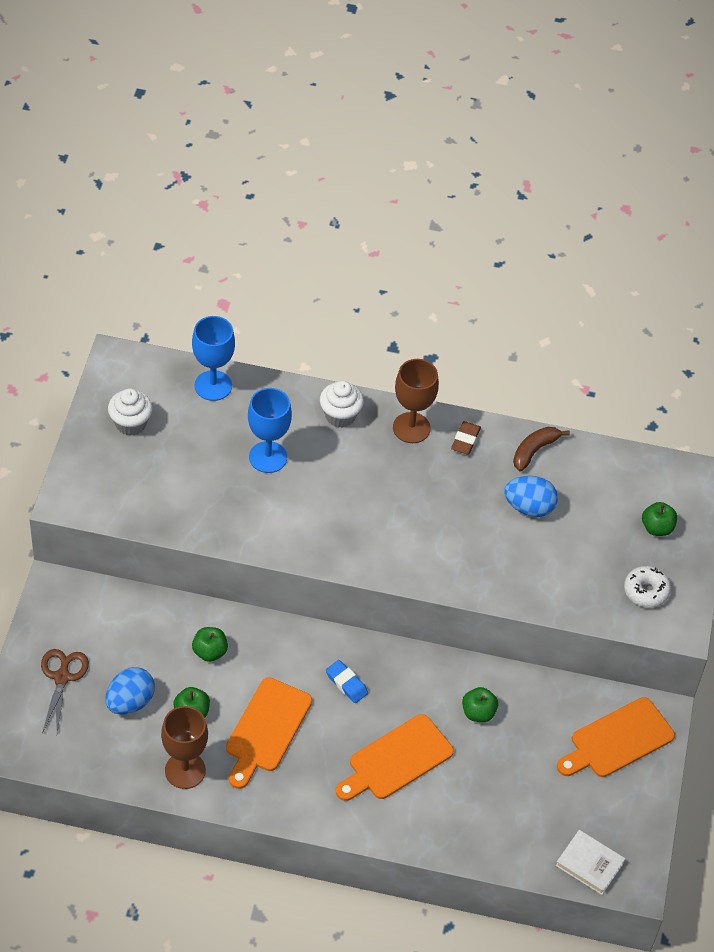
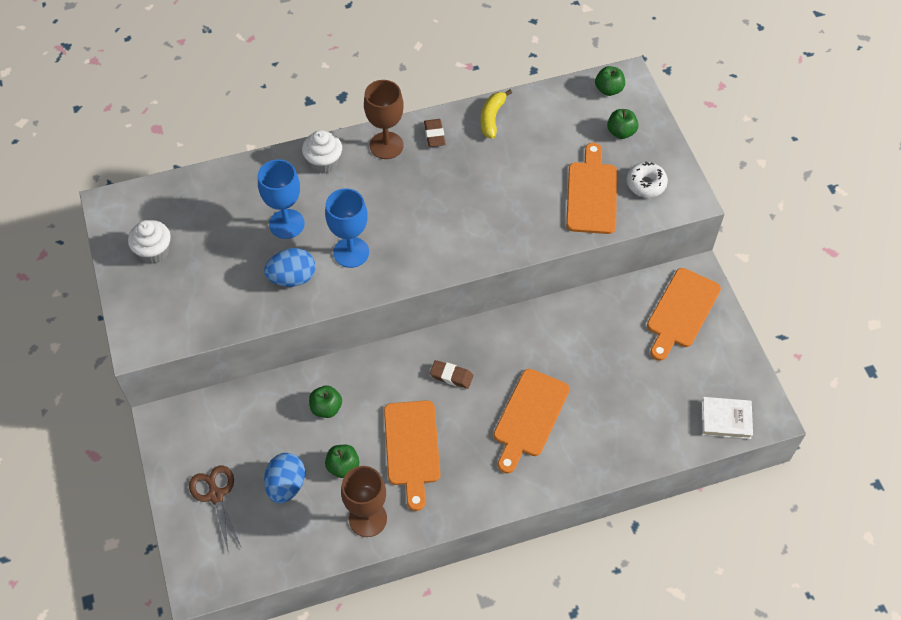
camera: 25 degrees left, 5 degrees up
(213, 385) = (205, 188): blue goblet -> blue goblet (351, 252)
(346, 683) = (451, 376): blue eraser -> brown eraser
(478, 712) = (566, 345): green apple -> green apple (608, 89)
(529, 507) = (517, 163): blue egg -> blue egg (292, 278)
(534, 451) = (492, 118): brown banana -> yellow banana
(583, 574) = (591, 194): none -> orange cutting board

